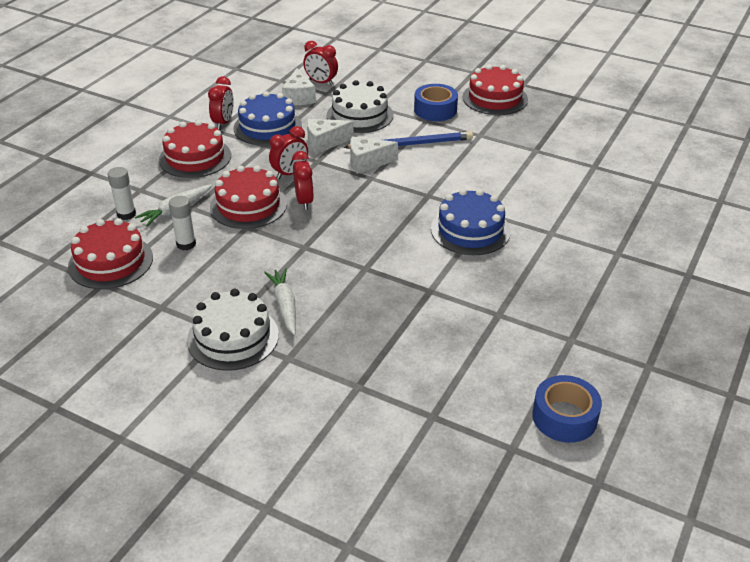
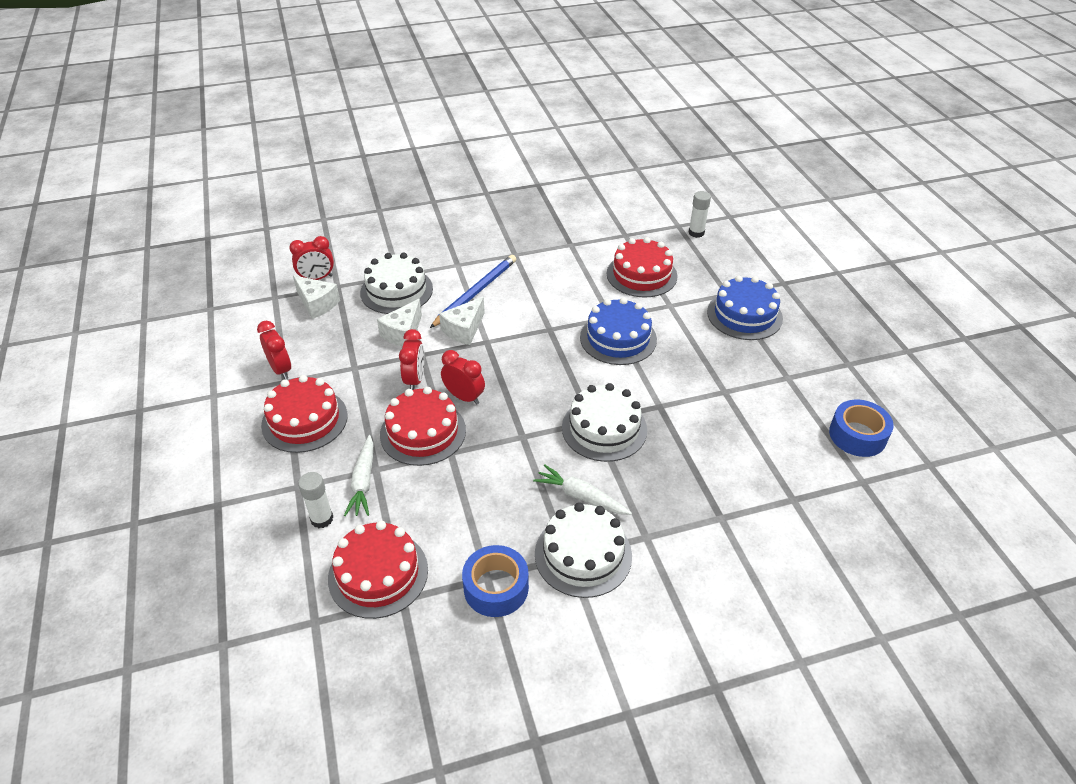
camera: 45 degrees left, 5 degrees up
(186, 244) = (422, 506): white glue stick -> white glue stick (696, 233)
(267, 127) = (330, 349): blue cake -> blue cake (744, 315)
(366, 278) = (604, 428): none -> white cake
(435, 110) = (451, 251): blue tape -> blue tape (496, 587)
(495, 98) = (482, 216): red cake -> red cake (641, 275)

